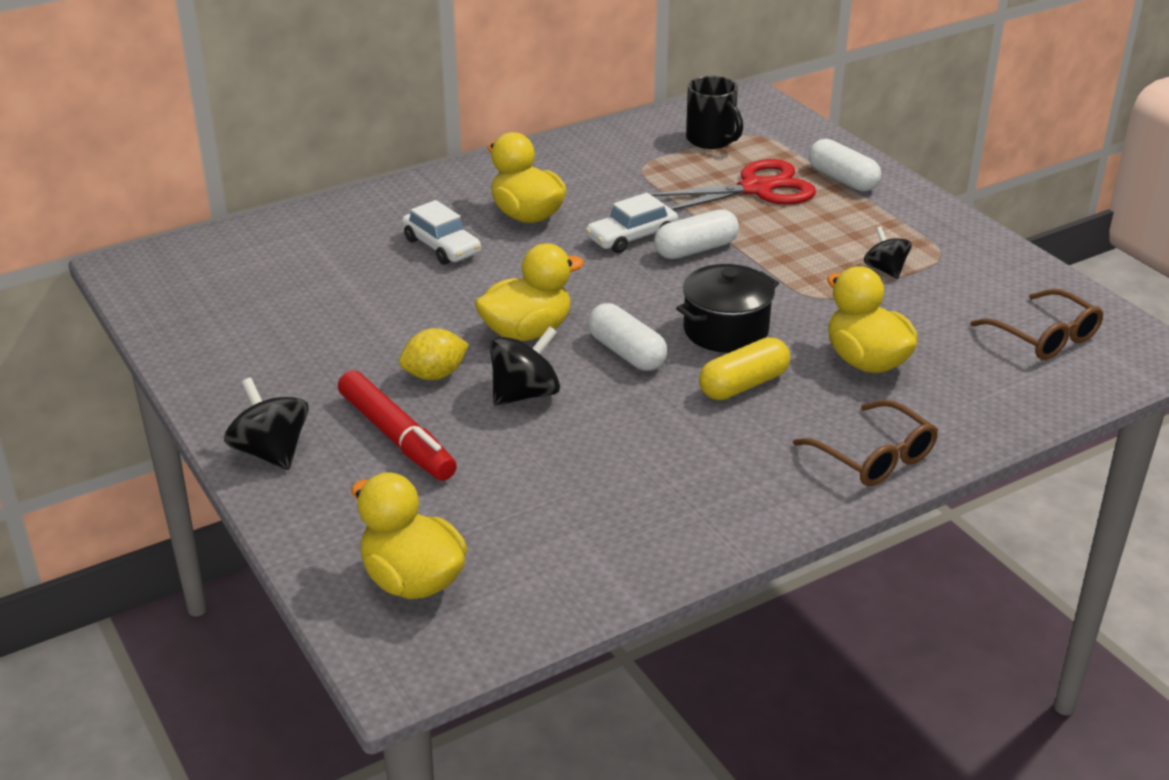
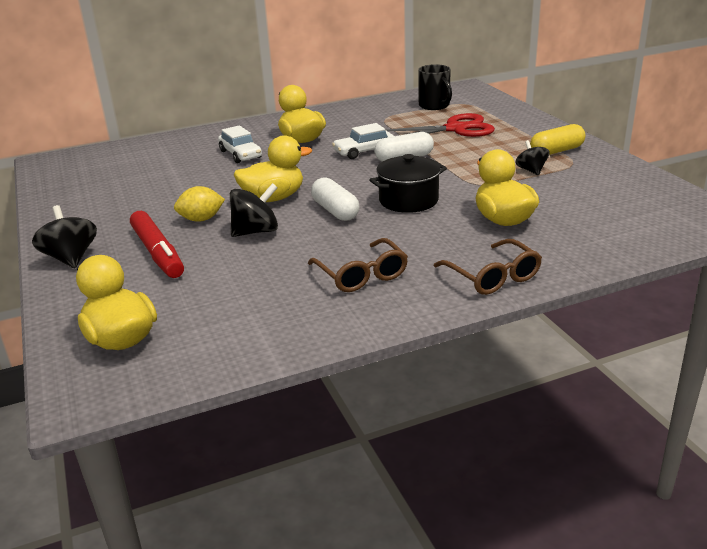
camera: 10 degrees right, 5 degrees down
(743, 385) = (410, 231): yellow capsule -> yellow capsule (556, 151)
(842, 179) = (515, 125): white capsule -> none
(1044, 337) = (640, 209): brown glasses -> brown glasses (361, 275)

